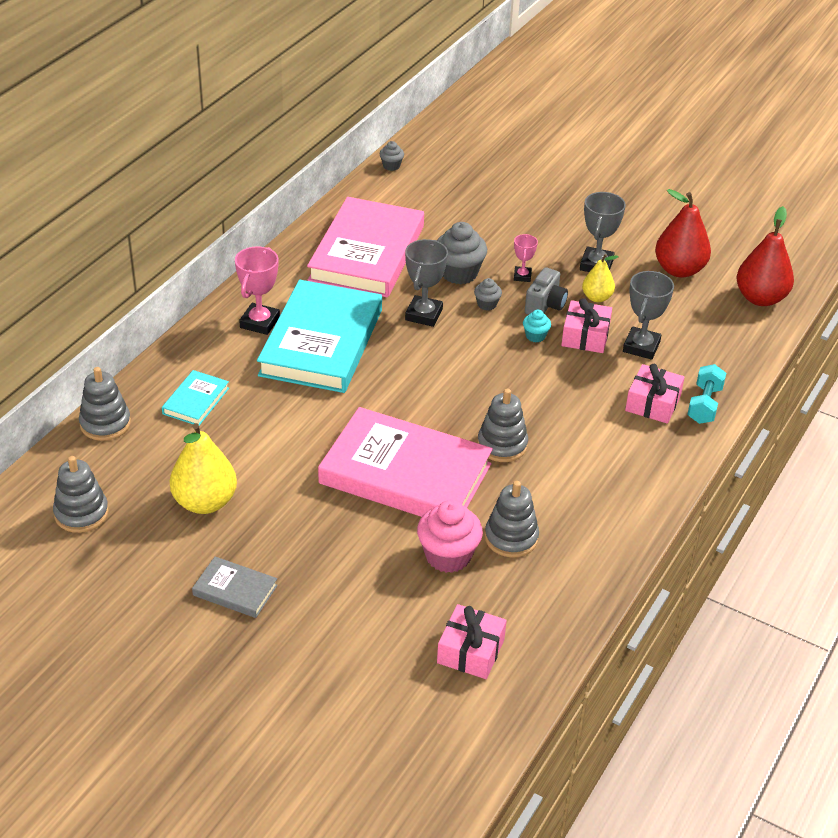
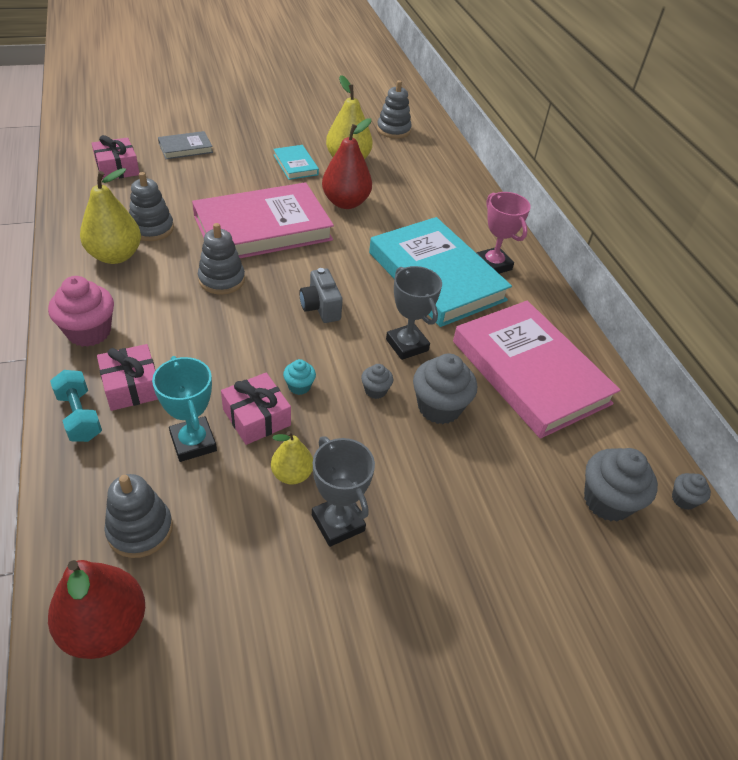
camera: 130 degrees right, 5 degrees up
(105, 424) = (457, 166): grey stacking toy -> grey stacking toy (140, 529)
(196, 401) = (439, 200): turquoise book -> turquoise book (295, 165)
(235, 590) = (274, 137): grey book -> grey book (185, 148)
(434, 188) = (607, 501): none -> grey cupcake
(448, 556) = (181, 201): pink cupcake -> pink cupcake (89, 332)
(522, 276) = (386, 447): pink trophy -> none
(545, 305) = (328, 427): grey camera -> grey camera (320, 307)
(573, 526) = (115, 256): none -> yellow pear
(641, 347) = (193, 442): grey trophy -> turquoise trophy
(679, 270) = (243, 595): red pear -> red pear (345, 202)

